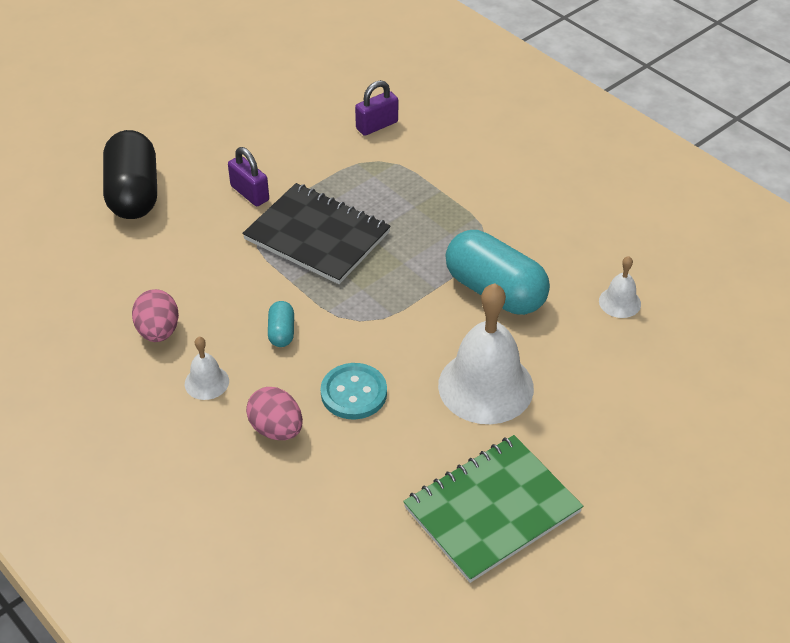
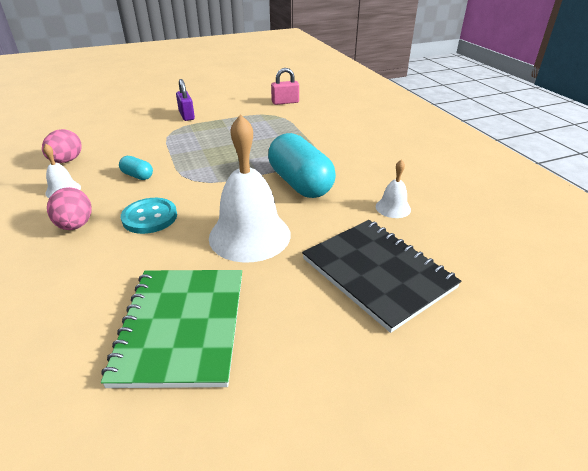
camera: 20 degrees right, 10 degrees down
(134, 193) = (125, 106): black capsule -> none
(281, 332) = (137, 176): turquoise capsule -> turquoise capsule turned 75 degrees counterclockwise
(317, 236) = (206, 138): black notebook -> black notebook (377, 273)
(377, 125) = (285, 102): purple padlock -> pink padlock
(492, 509) = (181, 326): green notebook -> green notebook turned 75 degrees counterclockwise

